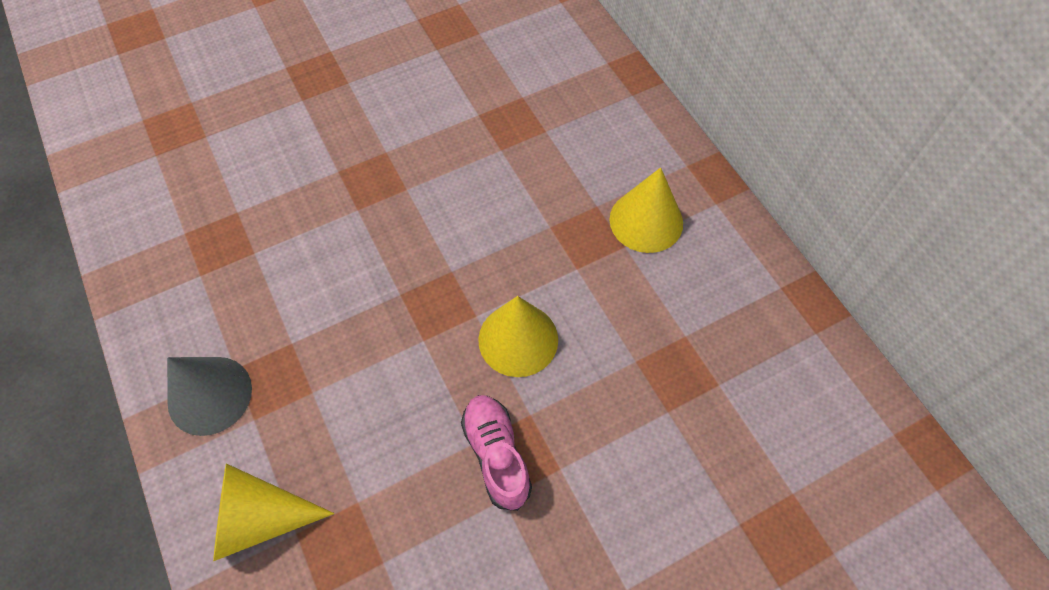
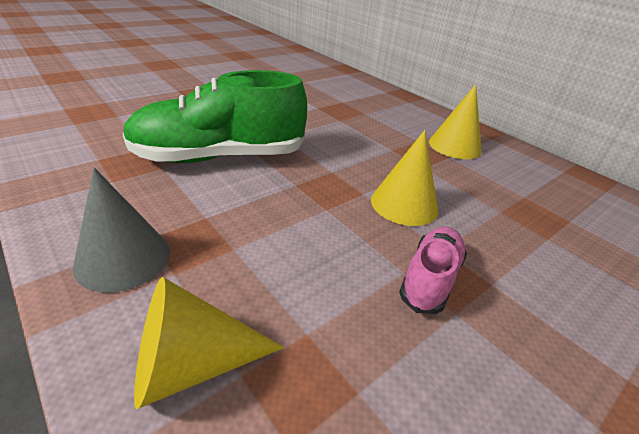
camera: 15 degrees left, 25 degrees down
(320, 235) = (220, 157): none -> green shoe
(496, 455) = (430, 279): pink shoe -> pink shoe turned 60 degrees clockwise

